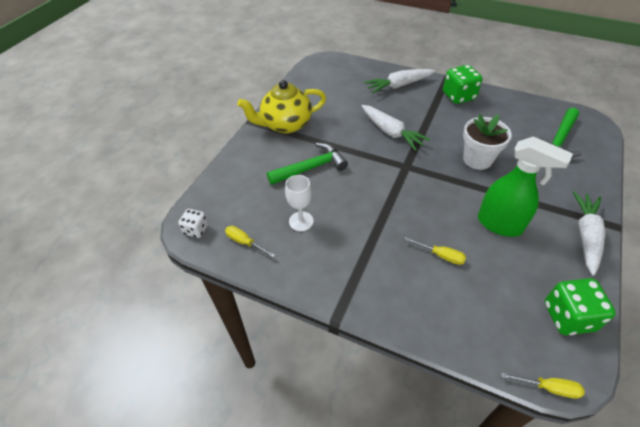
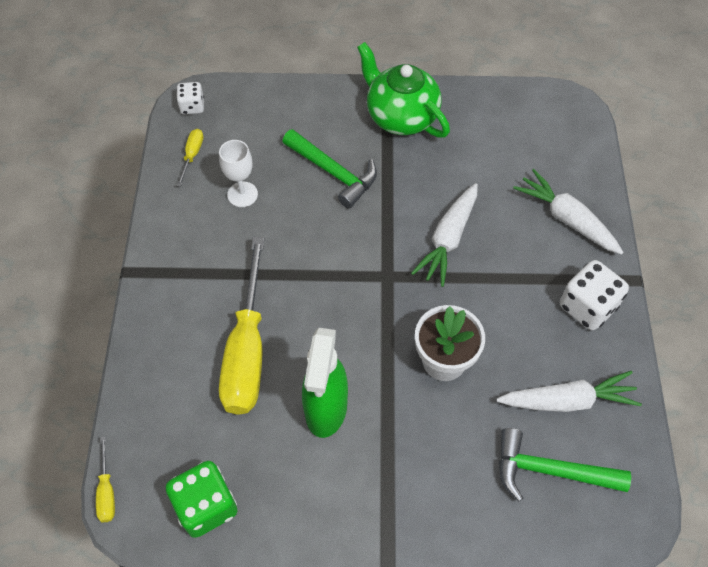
camera: 65 degrees right, 10 degrees up
(285, 124) = (401, 116): yellow teapot -> green teapot
(440, 255) = (247, 350): yellow screwdriver -> yellow screwdriver, size x2.42
(458, 96) = (587, 307): green dice -> white dice
(586, 236) = (350, 522): white carrot -> white carrot (567, 400)

